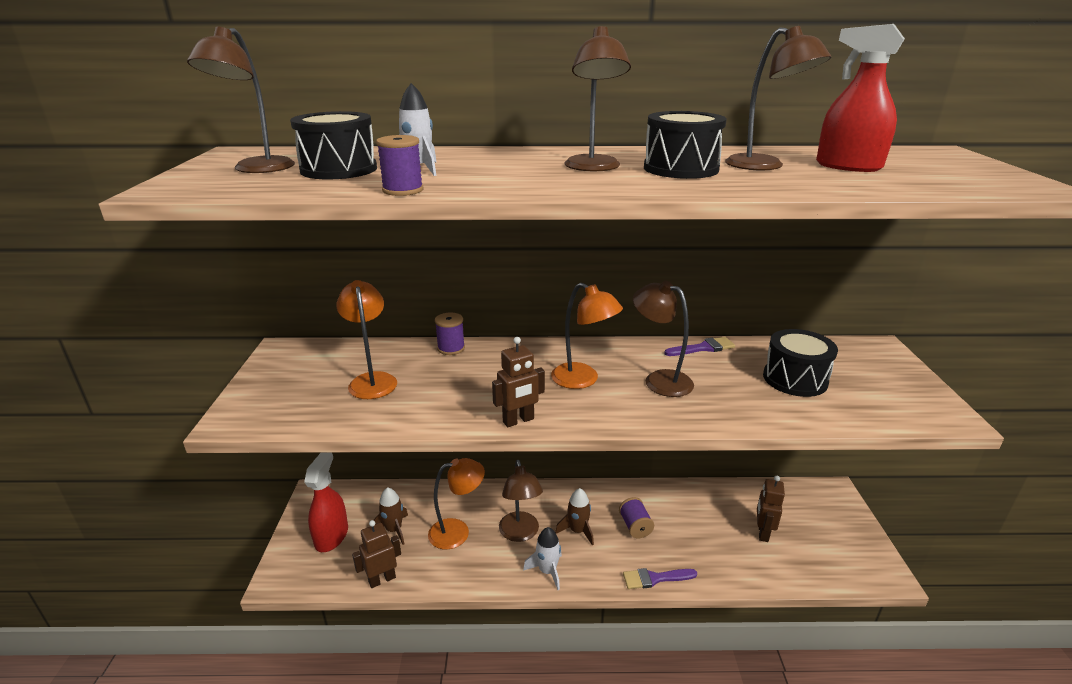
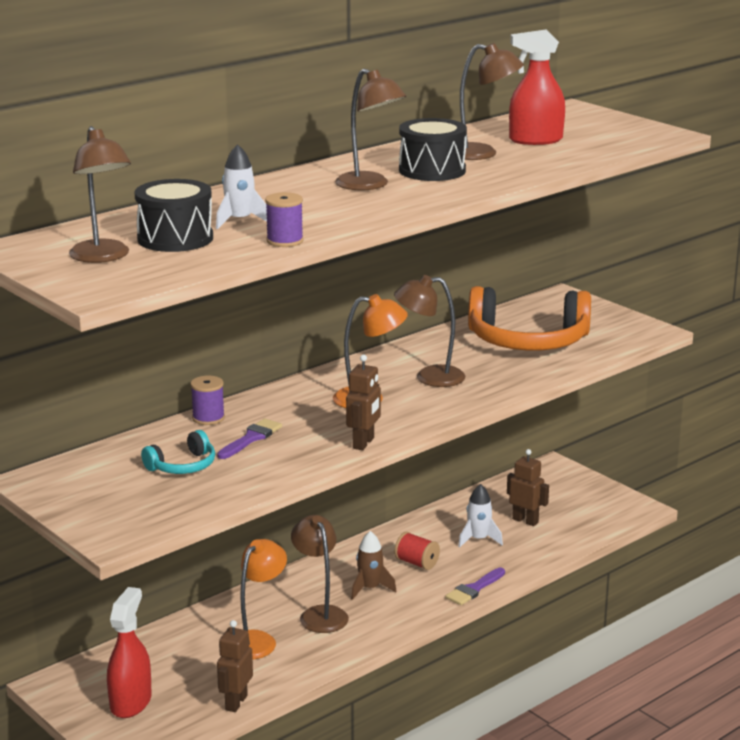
camera: 40 degrees left, 5 degrees down
(331, 536) = (131, 702): red spray bottle -> red spray bottle turned 45 degrees clockwise
(372, 380) = (183, 466): orange lamp -> turquoise headphones
(394, 530) = (190, 668): brown rocket -> none
(520, 533) = (320, 614): brown lamp -> brown lamp turned 150 degrees counterclockwise
(547, 571) = (380, 626): white rocket -> white rocket (478, 539)
(635, 526) = (416, 563): purple spool -> red spool
(703, 348) = (430, 342): purple brush -> purple brush (251, 438)
(762, 532) = (525, 521): brown robot -> brown robot turned 150 degrees clockwise
(795, 379) = (527, 341): black drum -> orange headphones

